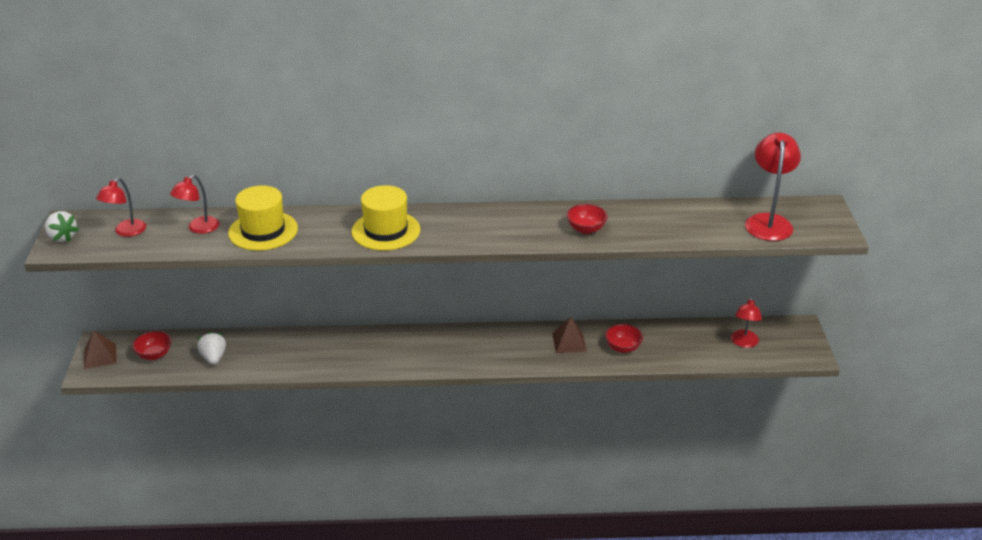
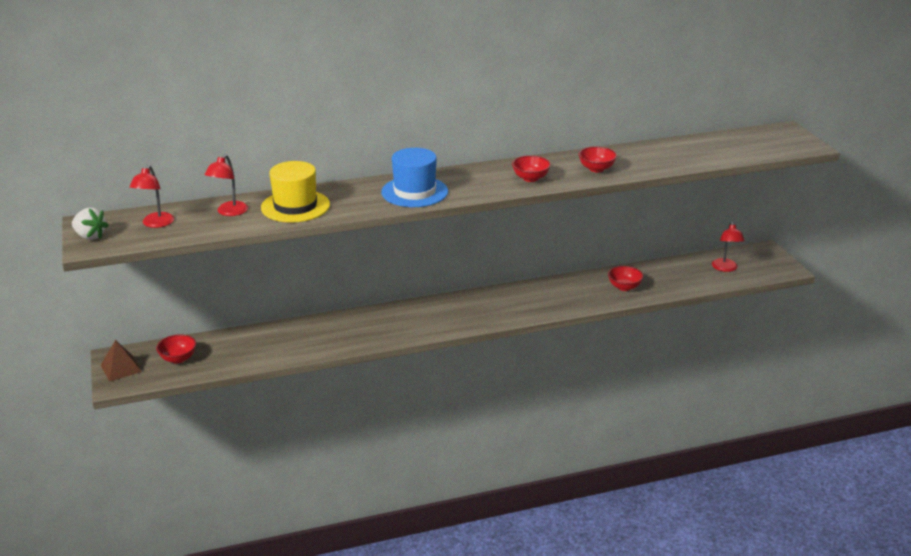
camera: 15 degrees left, 5 degrees down
(213, 358) = (241, 352): white strawberry -> none
(386, 231) = (414, 192): yellow hat -> blue hat
(511, 231) = (530, 178): none -> red bowl
(569, 342) = (574, 290): brown pyramid -> none
(768, 221) = (747, 145): red lamp -> none

